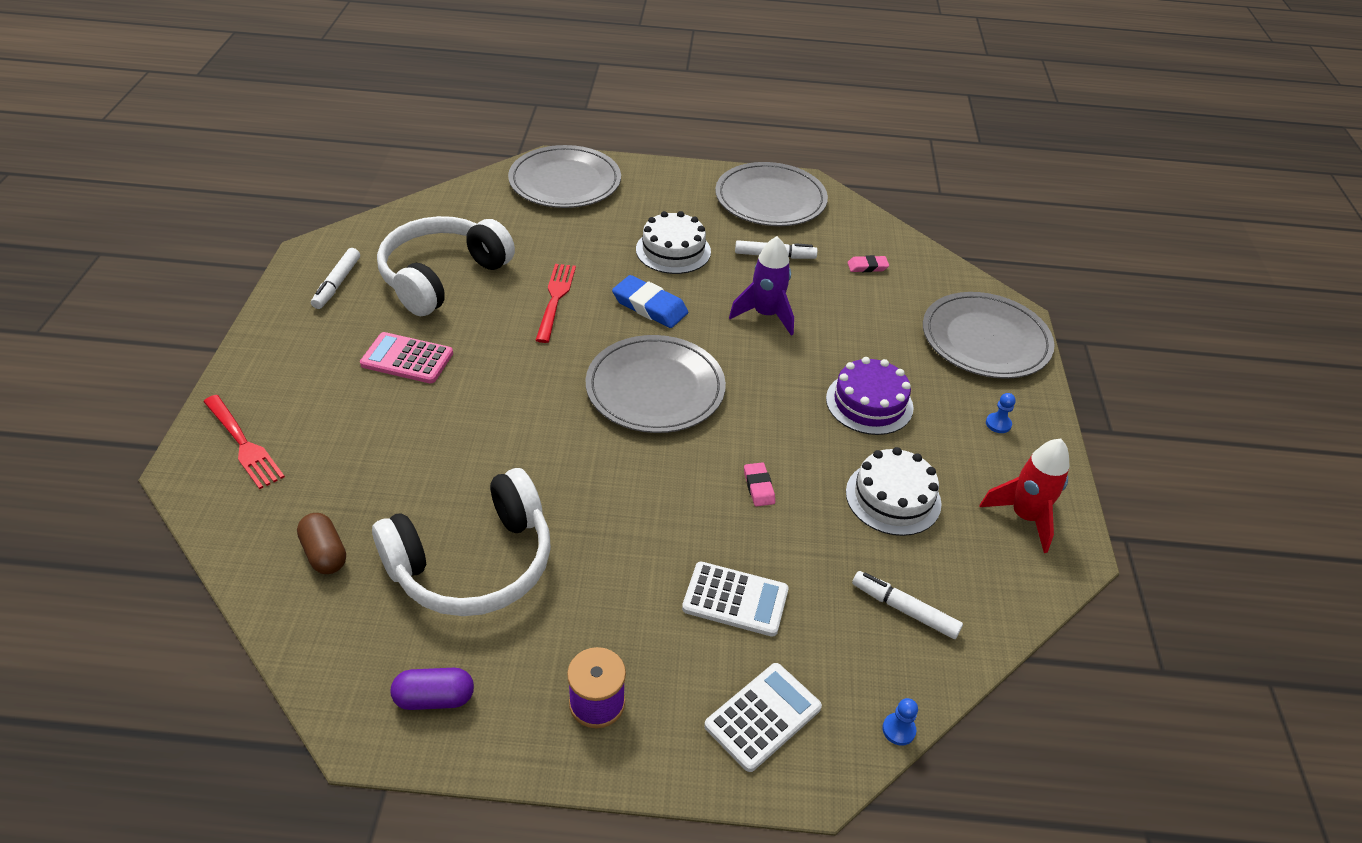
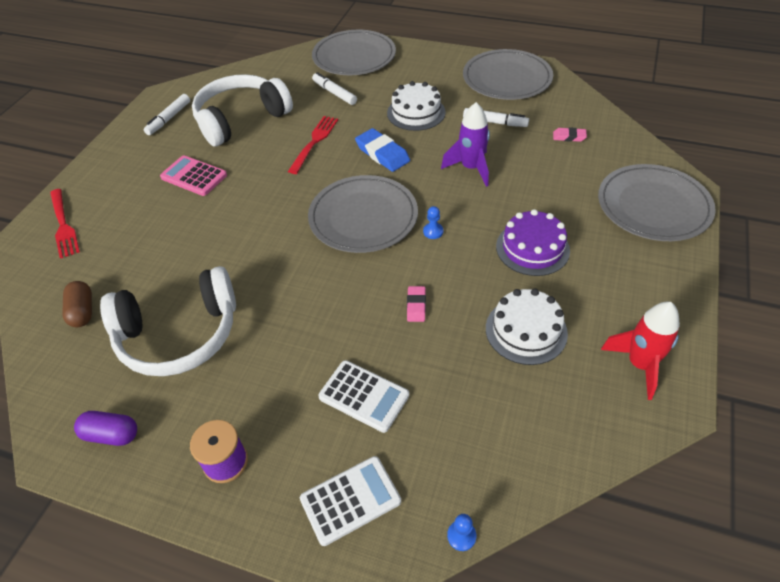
camera: 20 degrees right, 5 degrees up
(904, 609) = (503, 429): white marker -> white marker (334, 93)
(998, 424) = (641, 279): blue pawn -> blue pawn (433, 231)

